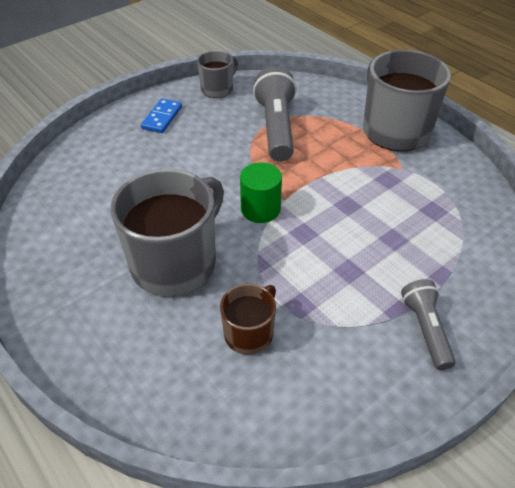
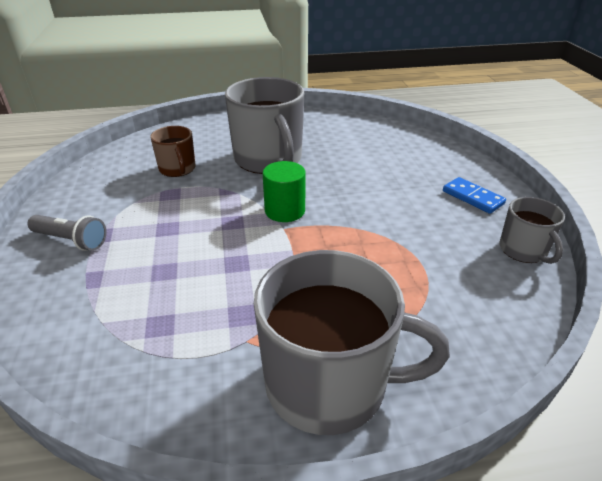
camera: 120 degrees right, 10 degrees down
(276, 127) = (409, 267): grey flashlight -> none

